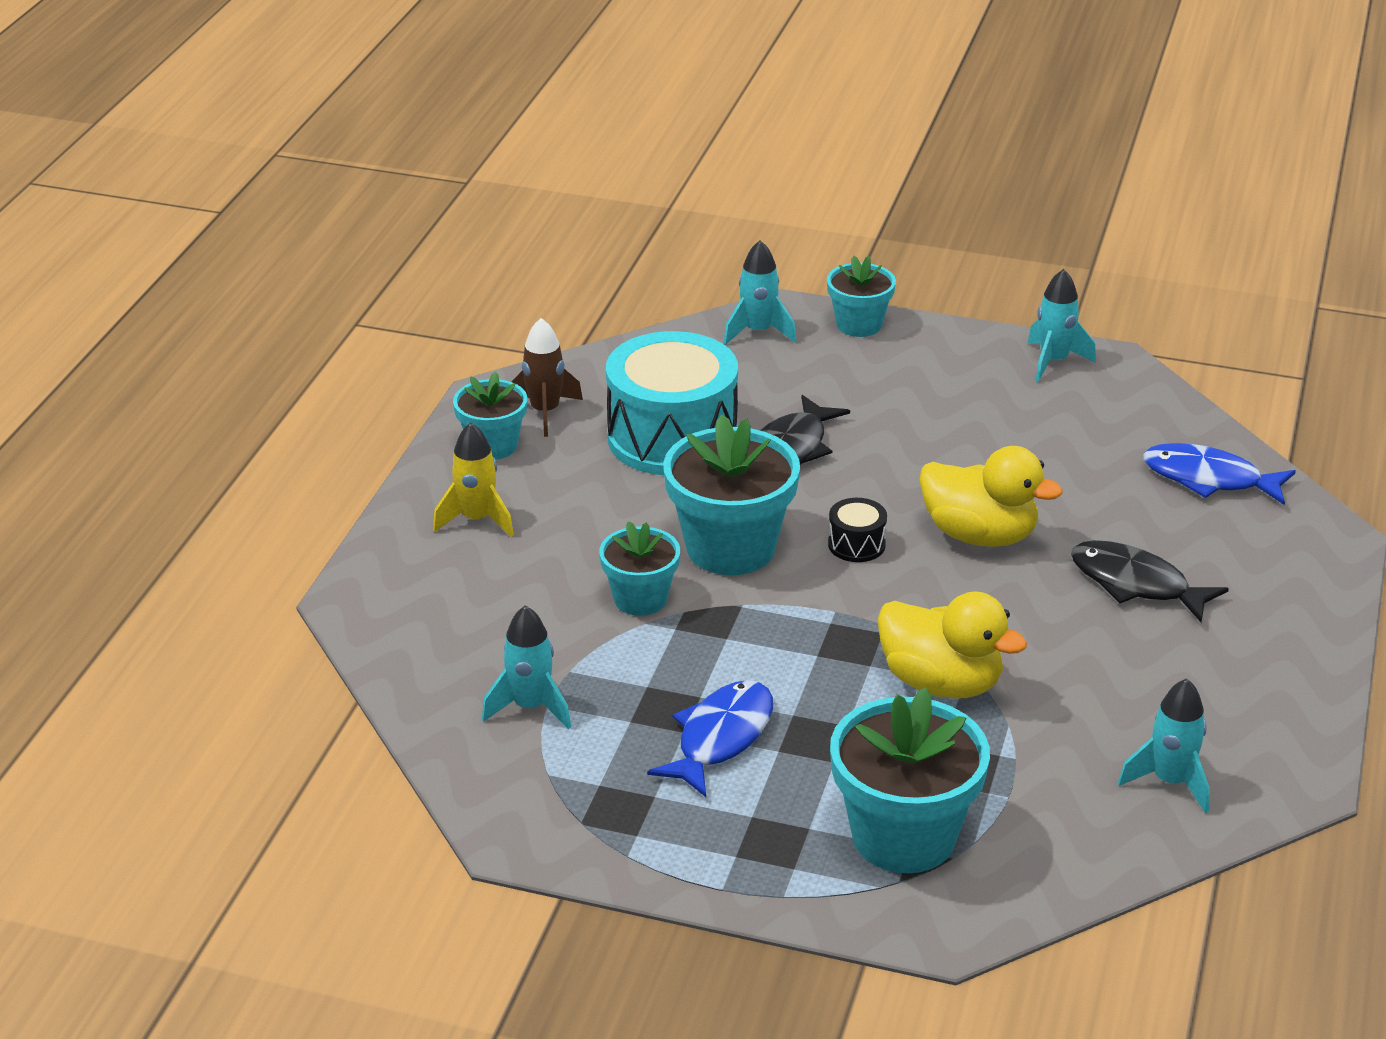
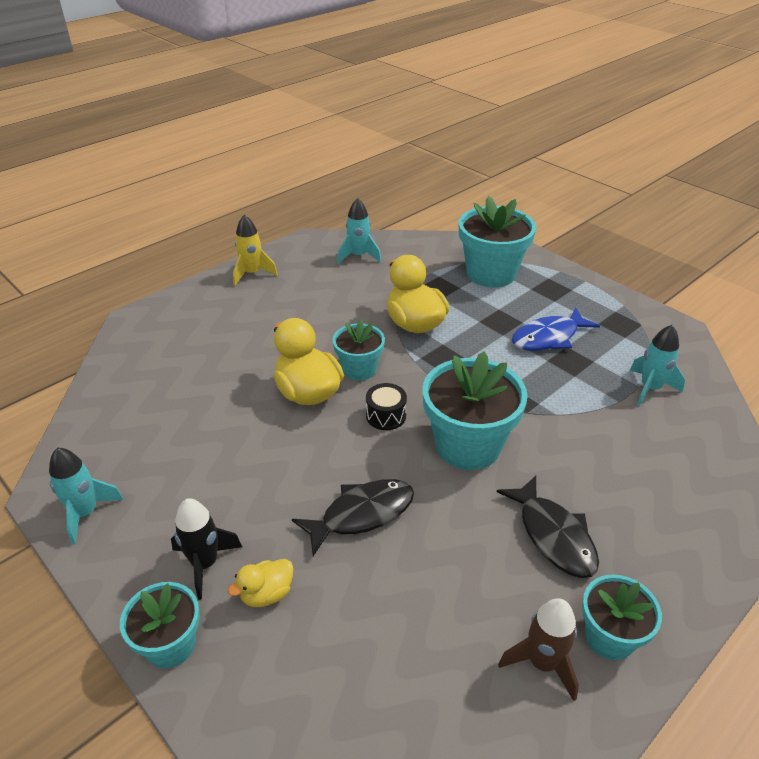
camera: 150 degrees left, 5 degrees up
(477, 520) = (648, 550): yellow rocket -> yellow rocket (252, 273)
(640, 599) = (550, 431): turquoise flower pot -> turquoise flower pot (359, 369)
(672, 438) = (444, 570): turquoise drum -> none
(758, 332) = (266, 686): turquoise rocket -> none
(817, 372) = (267, 594): none -> yellow duck
(895, 370) = (205, 564): none -> black rocket
(1136, 584) = (262, 334): black fish -> black fish (553, 535)
(1209, 479) = (137, 375): blue fish -> none

